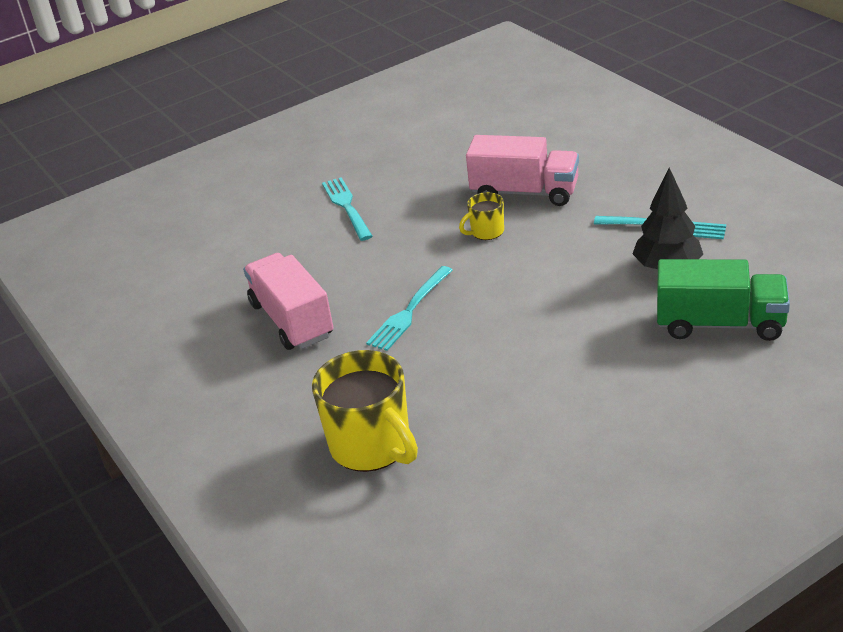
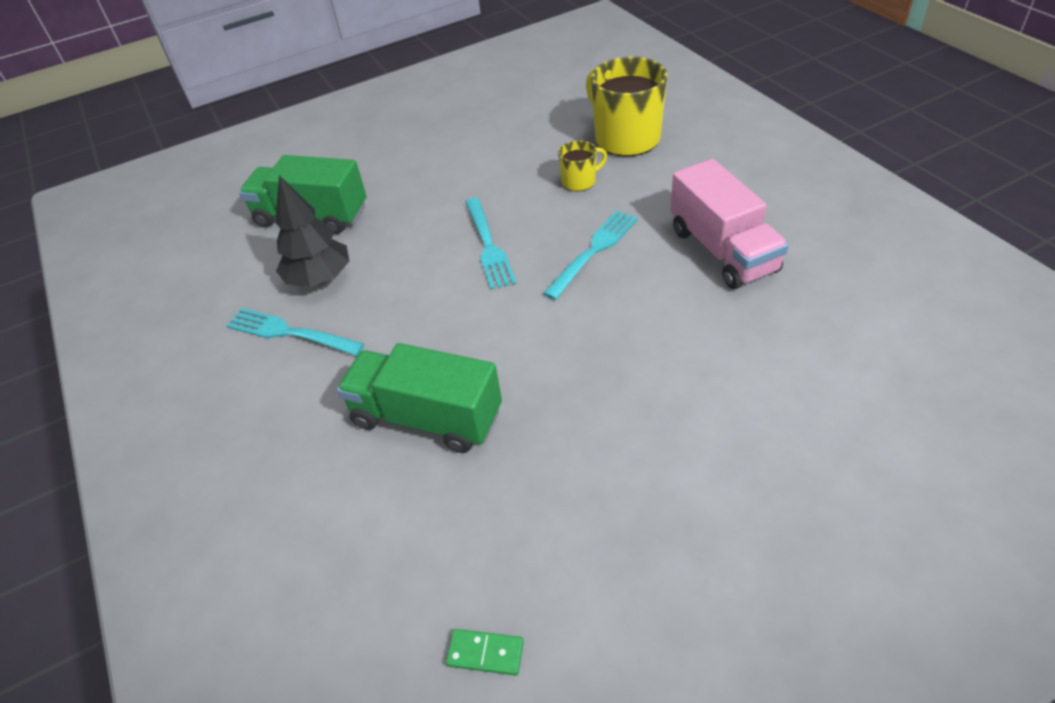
camera: 175 degrees left, 10 degrees up
(347, 207) = (685, 426): turquoise fork -> turquoise fork (488, 245)
(460, 119) = (485, 653): none -> green domino
(486, 232) = (493, 351): yellow mug -> yellow mug (580, 181)
(524, 193) = (427, 417): pink truck -> green truck

